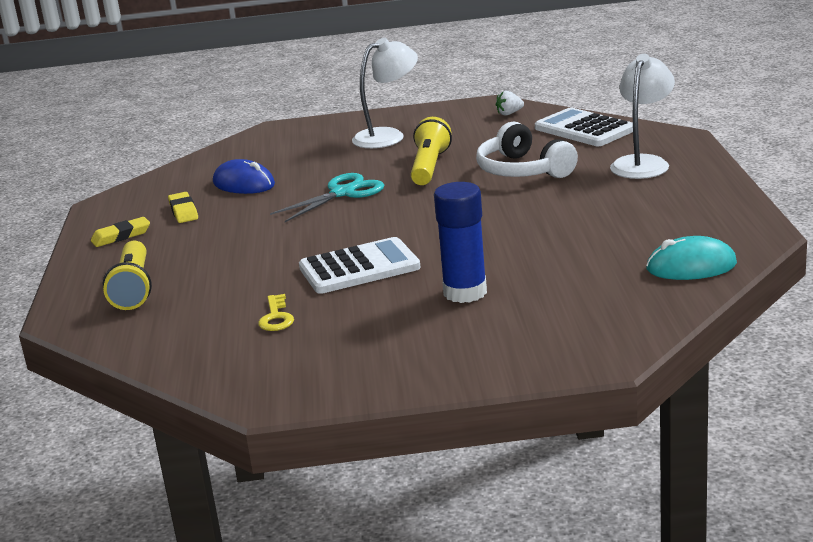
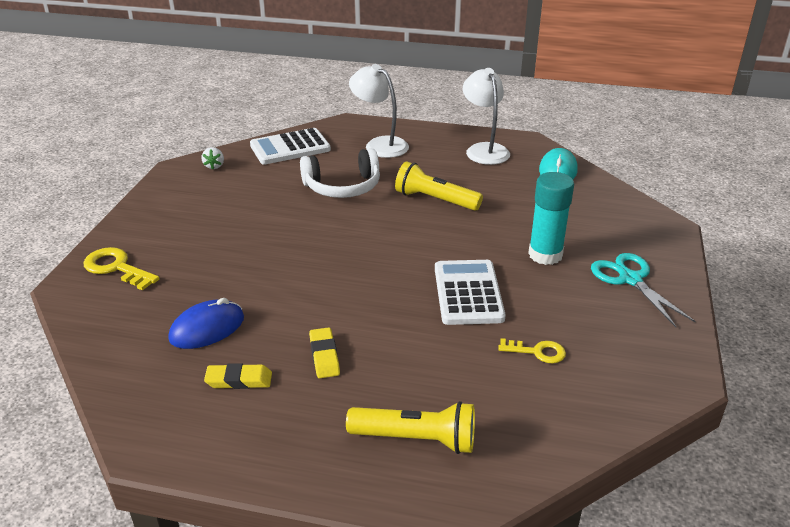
camera: 75 degrees left, 10 degrees up
(121, 236) = (263, 437): yellow eraser -> yellow eraser (324, 356)
(309, 133) = (116, 268): none -> yellow key
(342, 193) = (298, 274): turquoise scissors -> turquoise scissors (630, 279)
(388, 136) = (187, 228): white lamp -> white lamp (484, 149)
(429, 167) = (287, 222): yellow flashlight -> yellow flashlight (435, 200)
(465, 292) = (545, 255): blue glue stick -> turquoise glue stick

